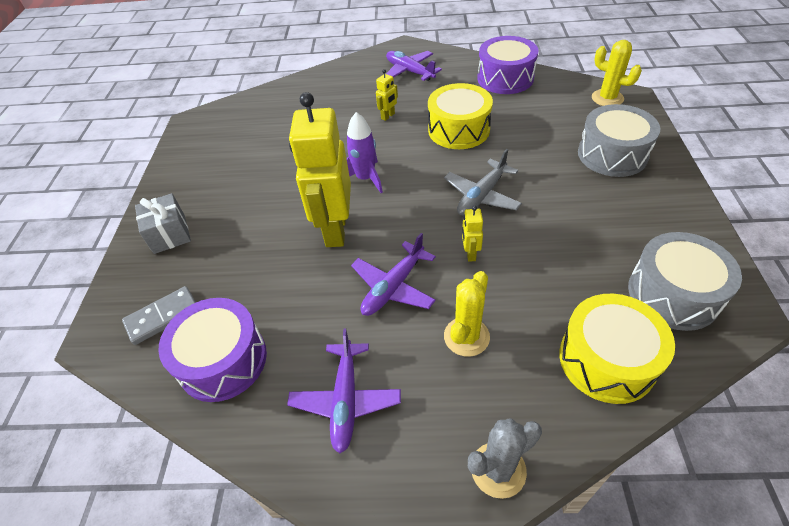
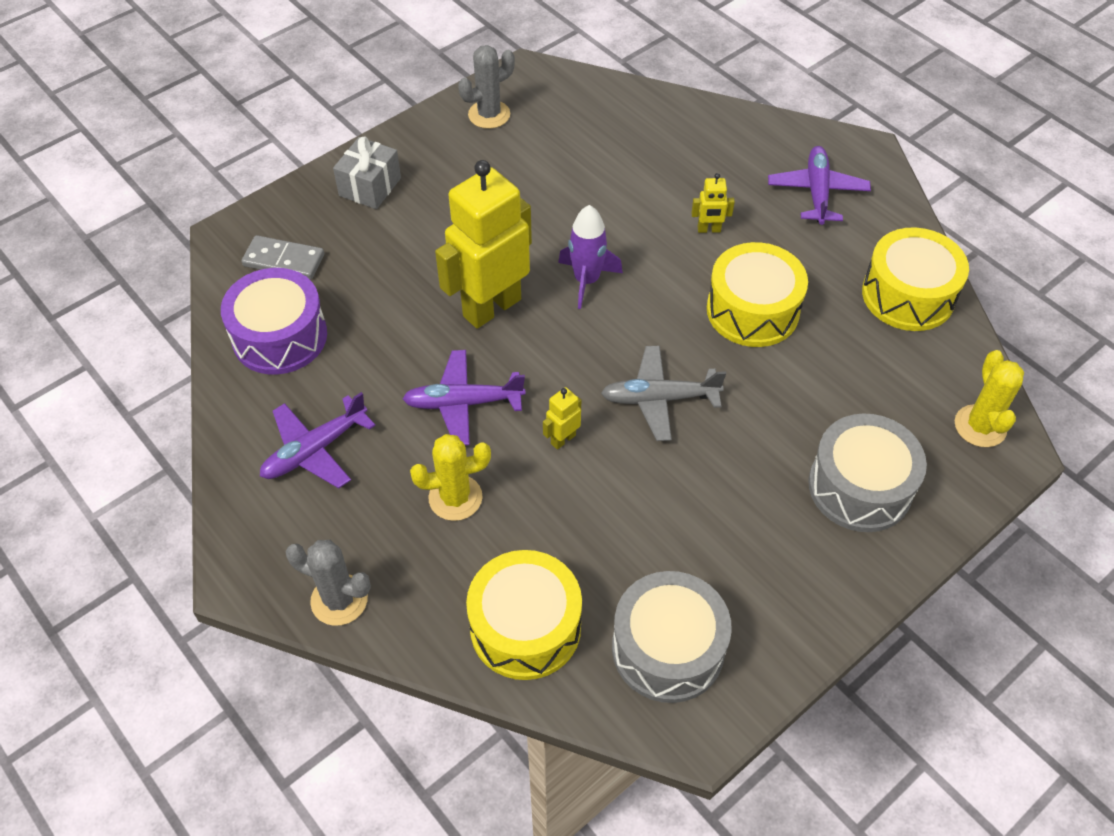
camera: 45 degrees right, 5 degrees up
(197, 152) = (489, 114): none -> grey cactus
(505, 78) = (908, 295): purple drum -> yellow drum

